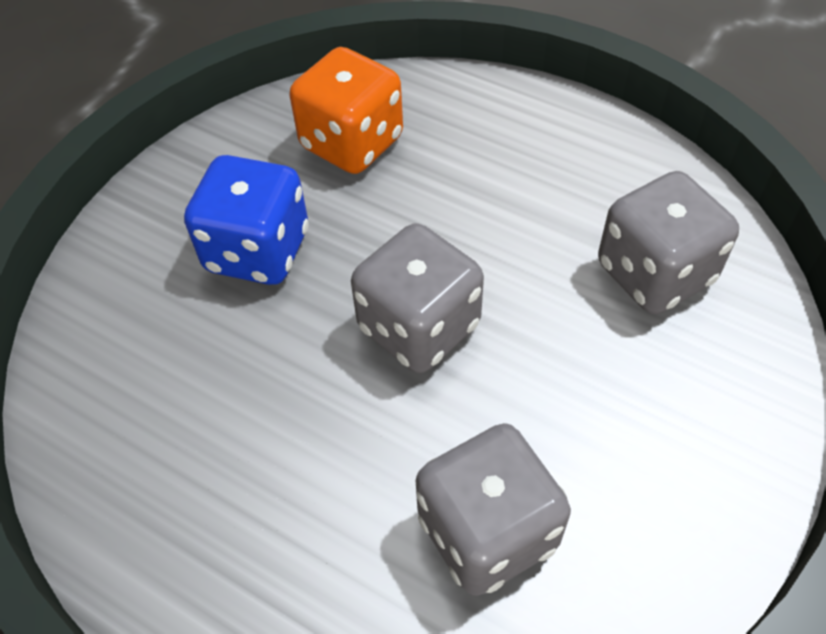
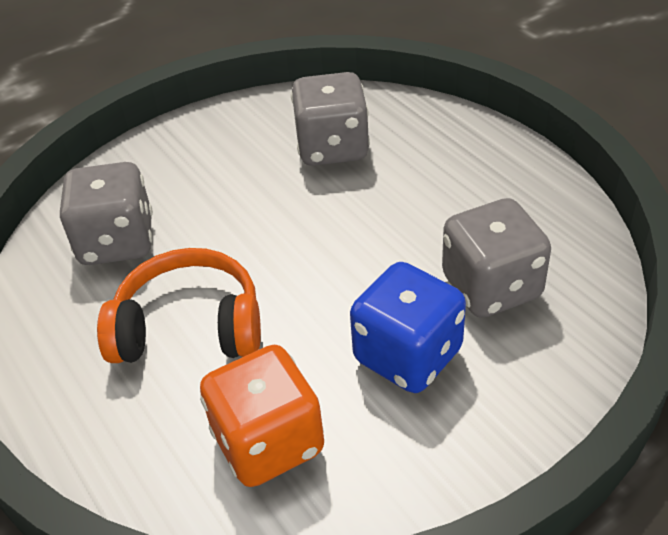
camera: 155 degrees left, 10 degrees down
(419, 327) = (306, 257): grey dice -> grey dice (491, 287)
(491, 209) = (189, 327): none -> orange headphones

